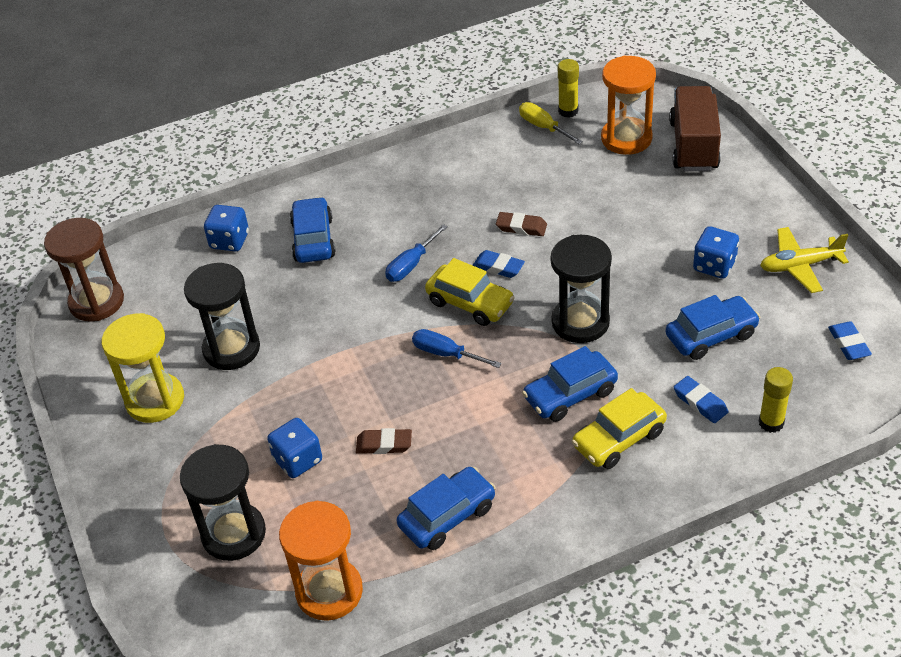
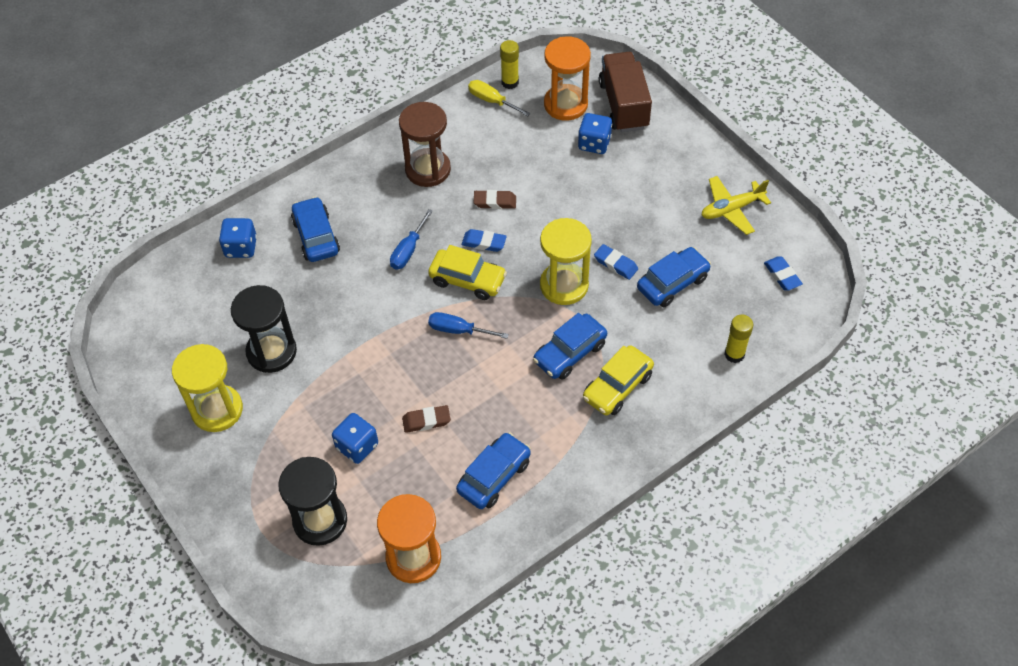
camera: 15 degrees left, 10 degrees up
(96, 302) = (136, 323): brown hourglass -> brown hourglass (428, 169)
(580, 322) = (564, 285): black hourglass -> yellow hourglass
(700, 402) = (675, 345): blue eraser -> blue eraser (615, 264)
(714, 265) = (663, 218): blue dice -> blue dice (594, 143)

